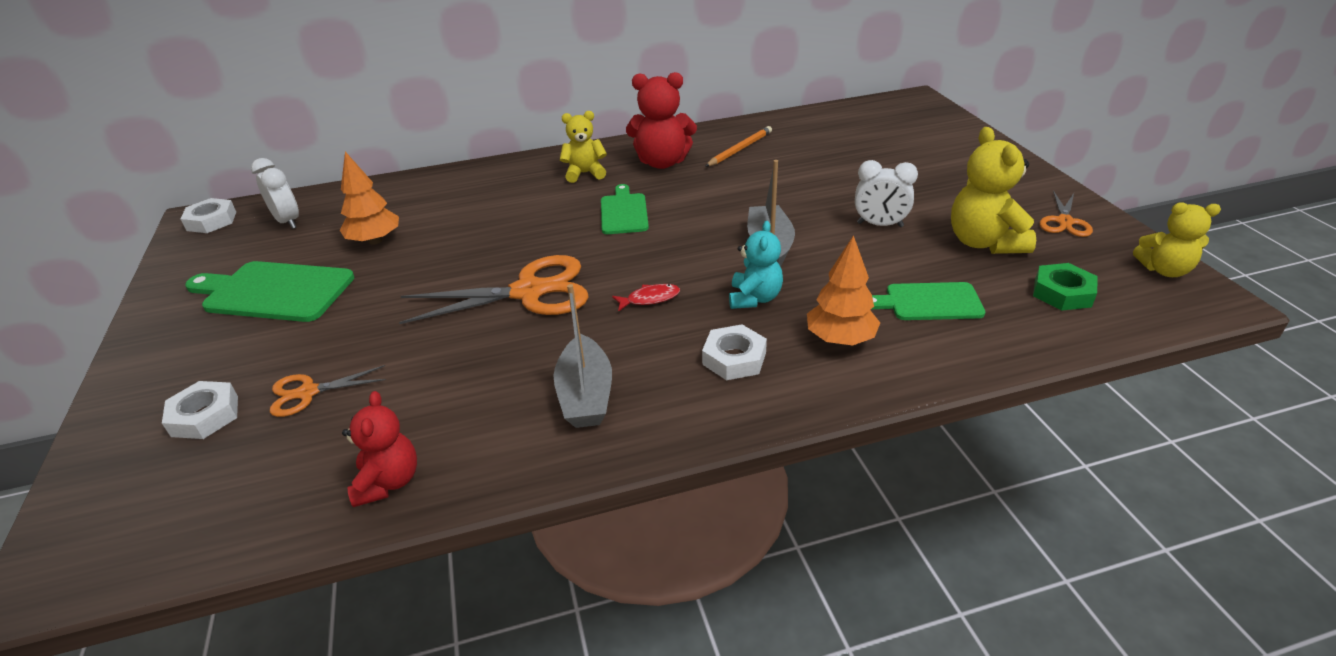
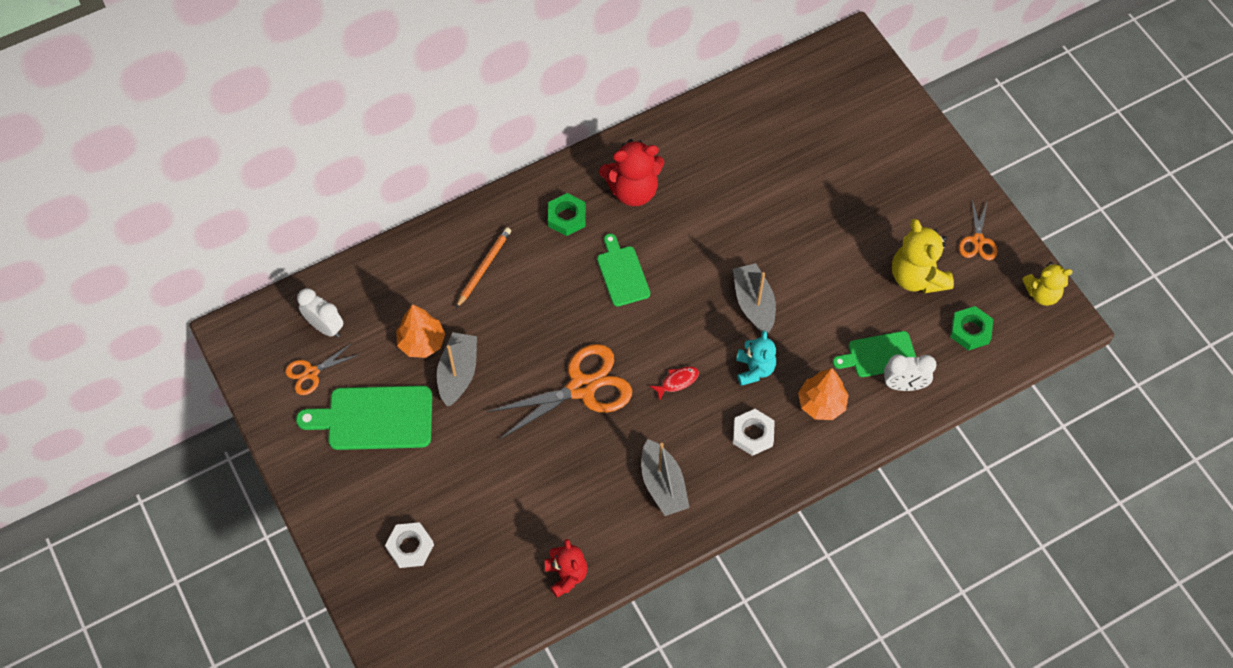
camera: 15 degrees left, 25 degrees up
(211, 221) = (251, 335): white nut -> none
(308, 393) = (469, 515): orange scissors -> orange scissors (311, 373)
(395, 267) = (458, 373): none -> grey boat
(585, 173) = (567, 217): yellow teddy bear -> green nut
(739, 149) = (699, 159): orange pencil -> orange pencil (483, 267)
(880, 225) = (836, 264): white clock -> white clock (904, 385)

